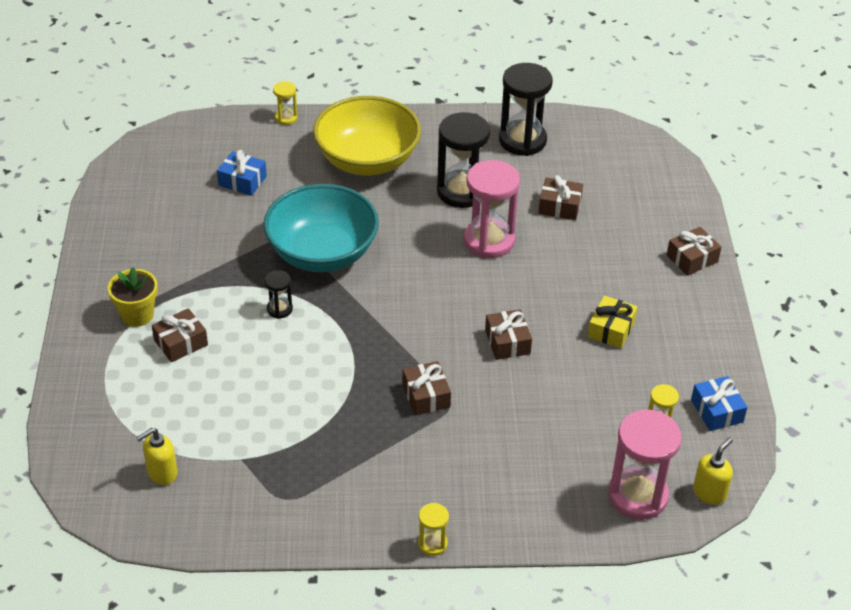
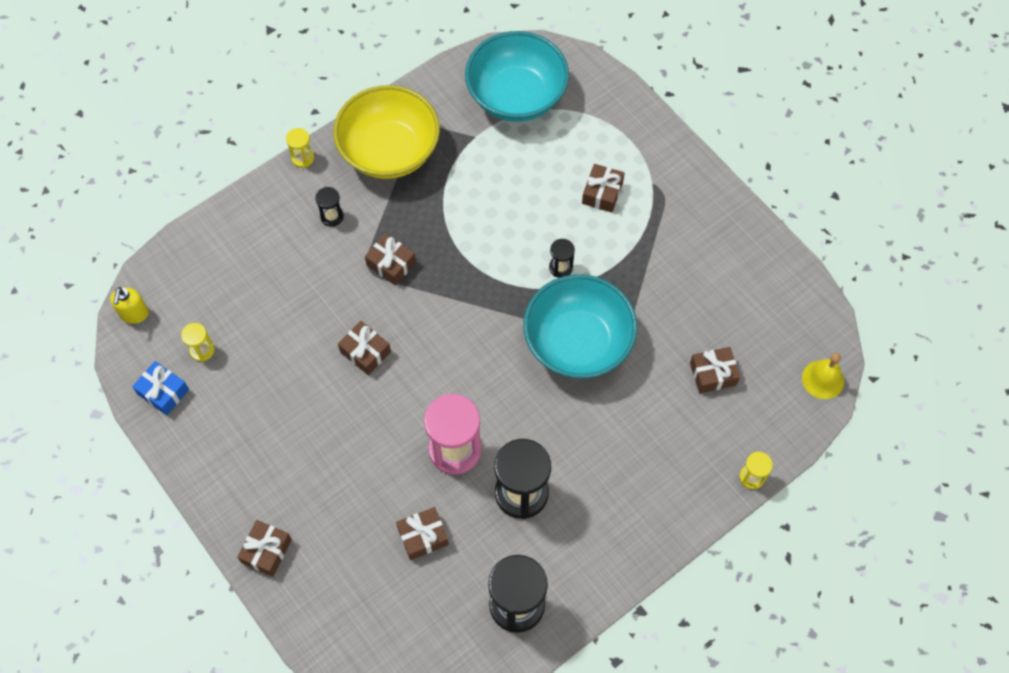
camera: 145 degrees right, 20 degrees up
(137, 315) = (656, 194): yellow flower pot -> none
(162, 473) = (516, 96): yellow soap dispenser -> turquoise bowl
(168, 137) = (823, 379): none -> yellow bell
(242, 181) = (713, 374): blue gift -> brown gift
(367, 160) = (633, 474): yellow bowl -> yellow bowl (389, 151)
(448, 469) = (332, 216): none -> black hourglass
(611, 329) = (291, 419): yellow gift -> none
(638, 496) = (185, 279): pink hourglass -> none

